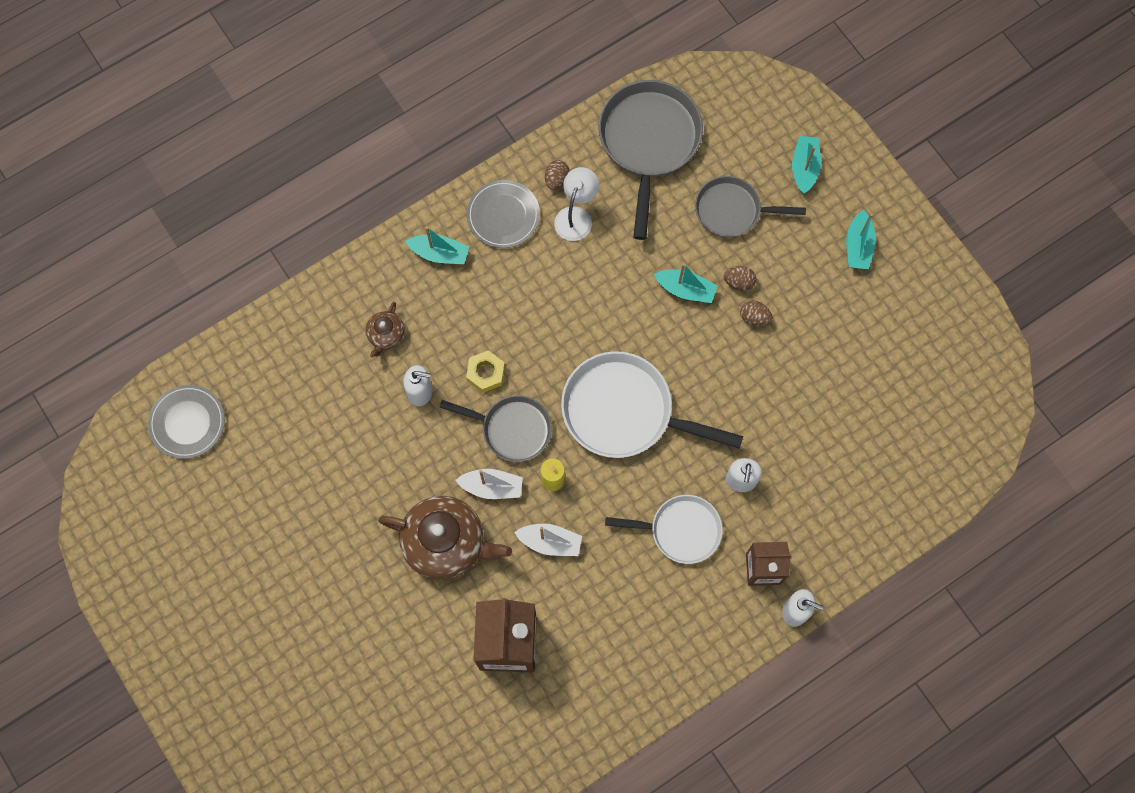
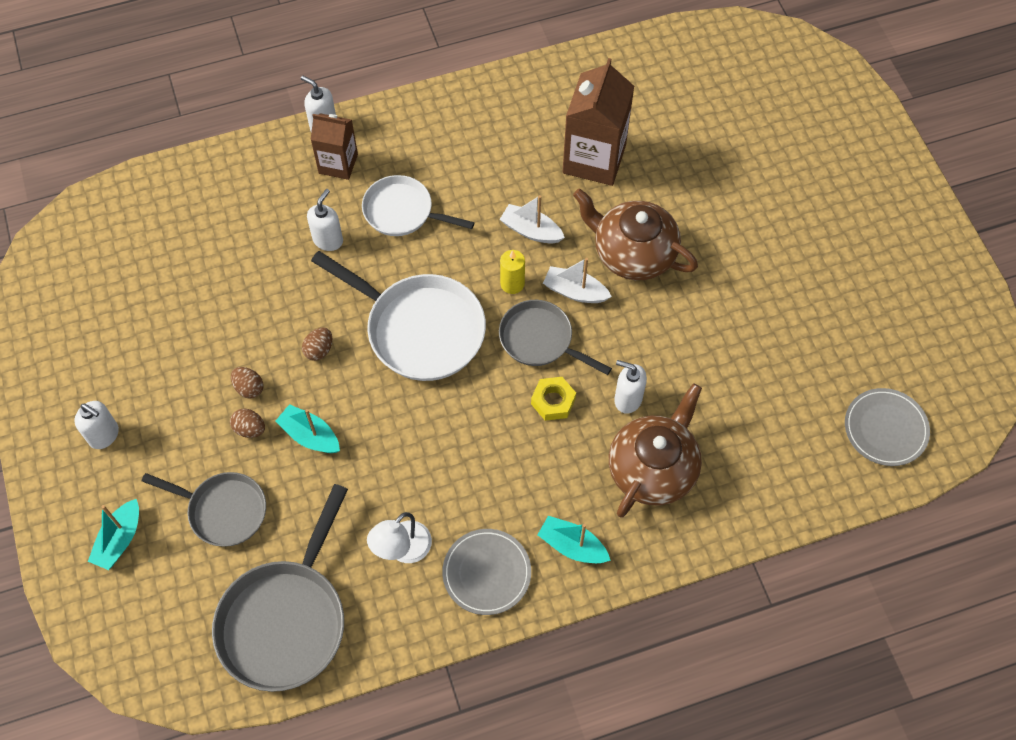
camera: 165 degrees left, 10 degrees down
(386, 335) = (653, 468): brown teapot -> brown teapot, size x2.06
(556, 180) = (411, 601): brown egg -> brown egg (319, 350)
(858, 246) = (104, 435): turquoise boat -> white soap dispenser

